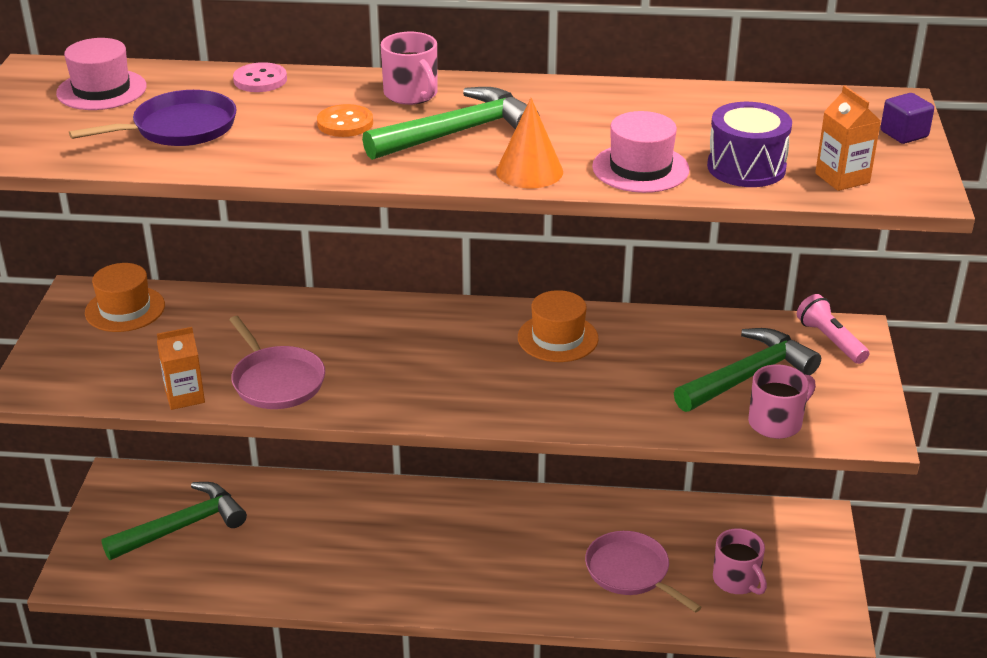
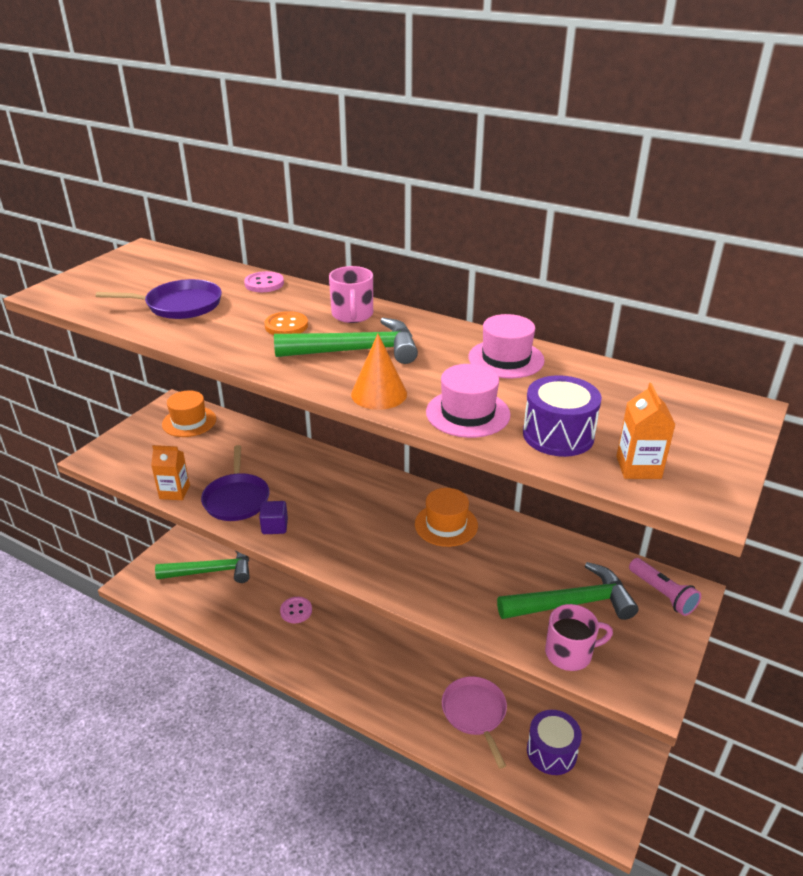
camera: 25 degrees right, 0 degrees up
(101, 90) = (163, 270): pink hat -> pink hat (506, 359)
(277, 381) = (237, 499): pink pan -> purple pan
(336, 536) = (296, 611): none -> pink button
(737, 580) = (551, 752): pink mug -> purple drum
(830, 340) = (662, 594): pink flashlight -> pink flashlight turned 150 degrees clockwise
(904, 134) = (731, 440): purple cube -> purple cube (275, 526)

